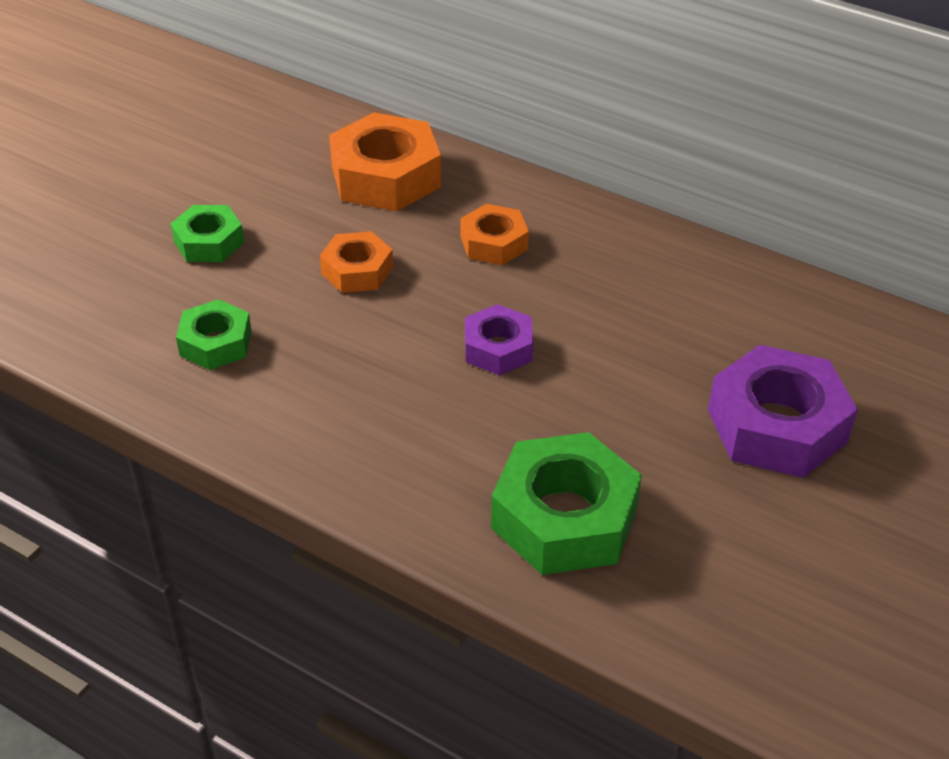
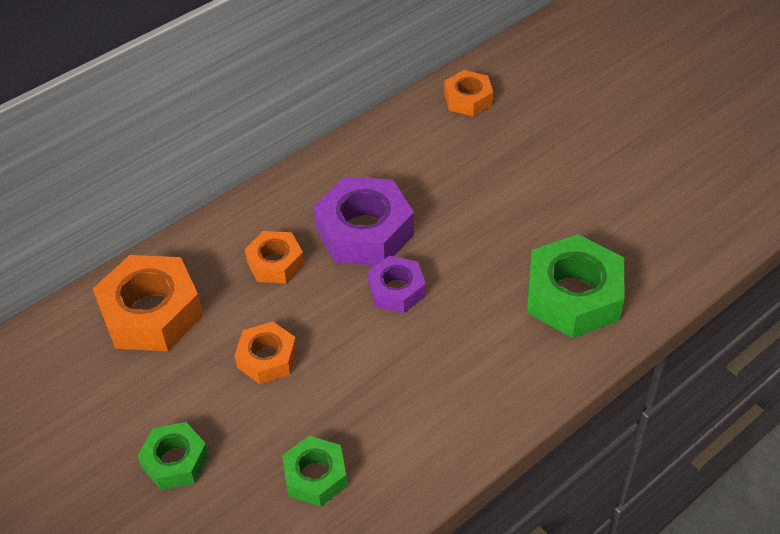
camera: 70 degrees left, 5 degrees up
(777, 425) = (524, 168): purple nut -> purple nut (364, 231)
(877, 344) = (468, 99): none -> orange nut

